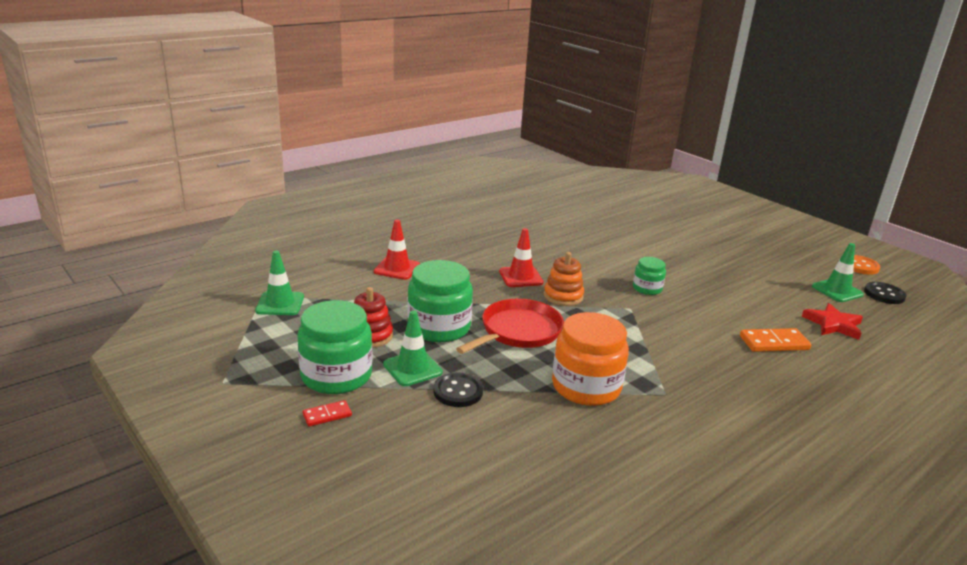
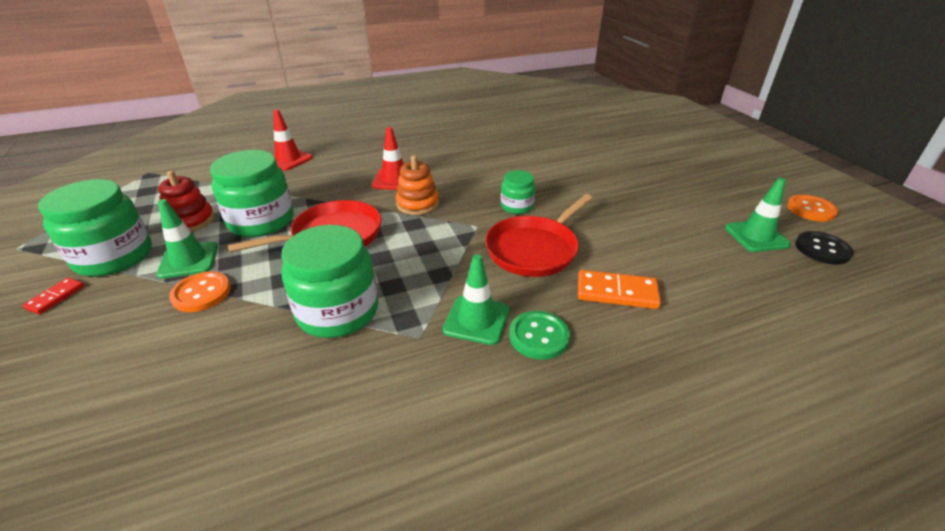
camera: 20 degrees right, 10 degrees up
(280, 304) = (153, 180): green traffic cone -> green traffic cone (476, 320)
(327, 415) = (55, 297): red domino -> red domino turned 60 degrees counterclockwise
(458, 391) = (201, 293): black button -> orange button
(586, 387) = (337, 311): orange jar -> green jar
(690, 320) = (534, 249): none -> red pan
(746, 380) = (538, 336): none -> green button
(833, 324) = (718, 279): red star -> none

